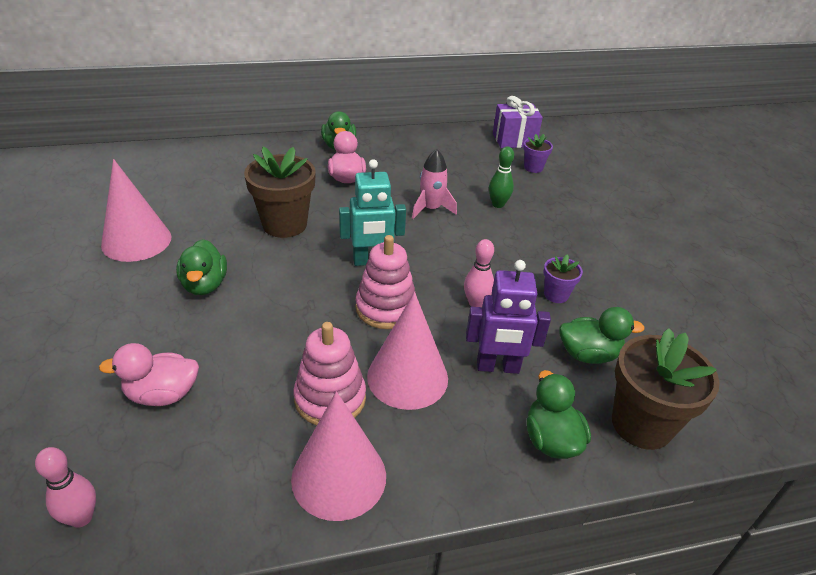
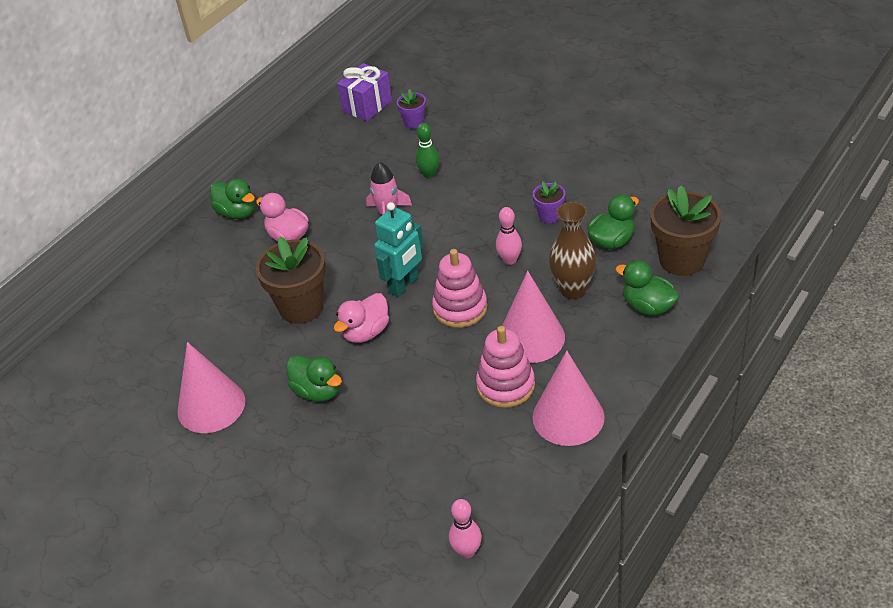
camera: 35 degrees left, 5 degrees up
(162, 394) = (406, 467): pink duck -> pink duck (366, 332)
(498, 367) = (573, 290): purple robot -> brown vase

